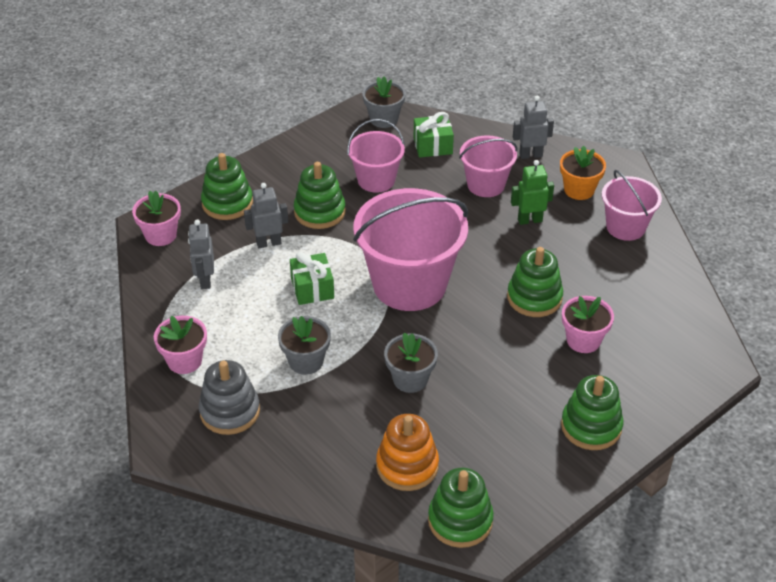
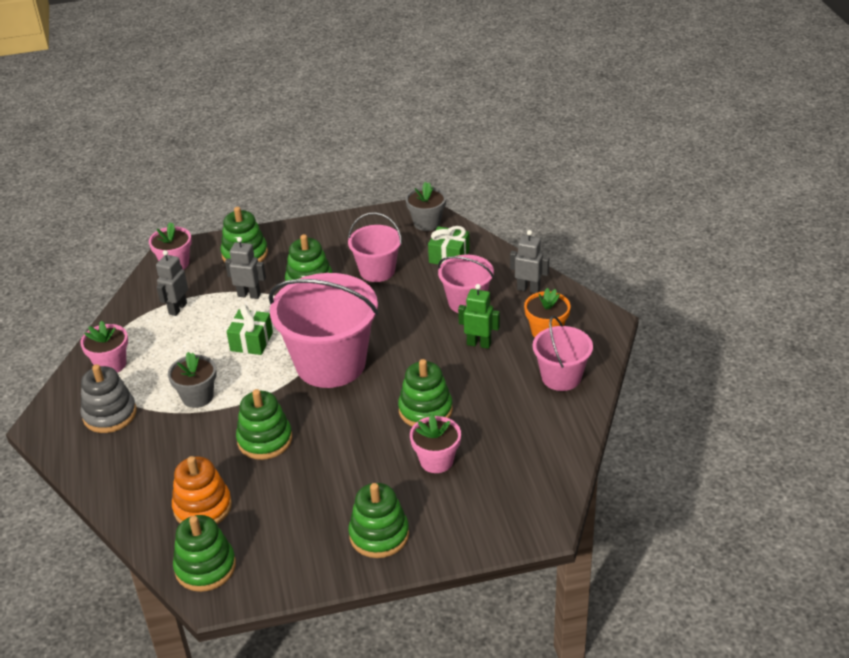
camera: 30 degrees right, 5 degrees down
(410, 379) = (265, 440): grey flower pot -> green stacking toy

